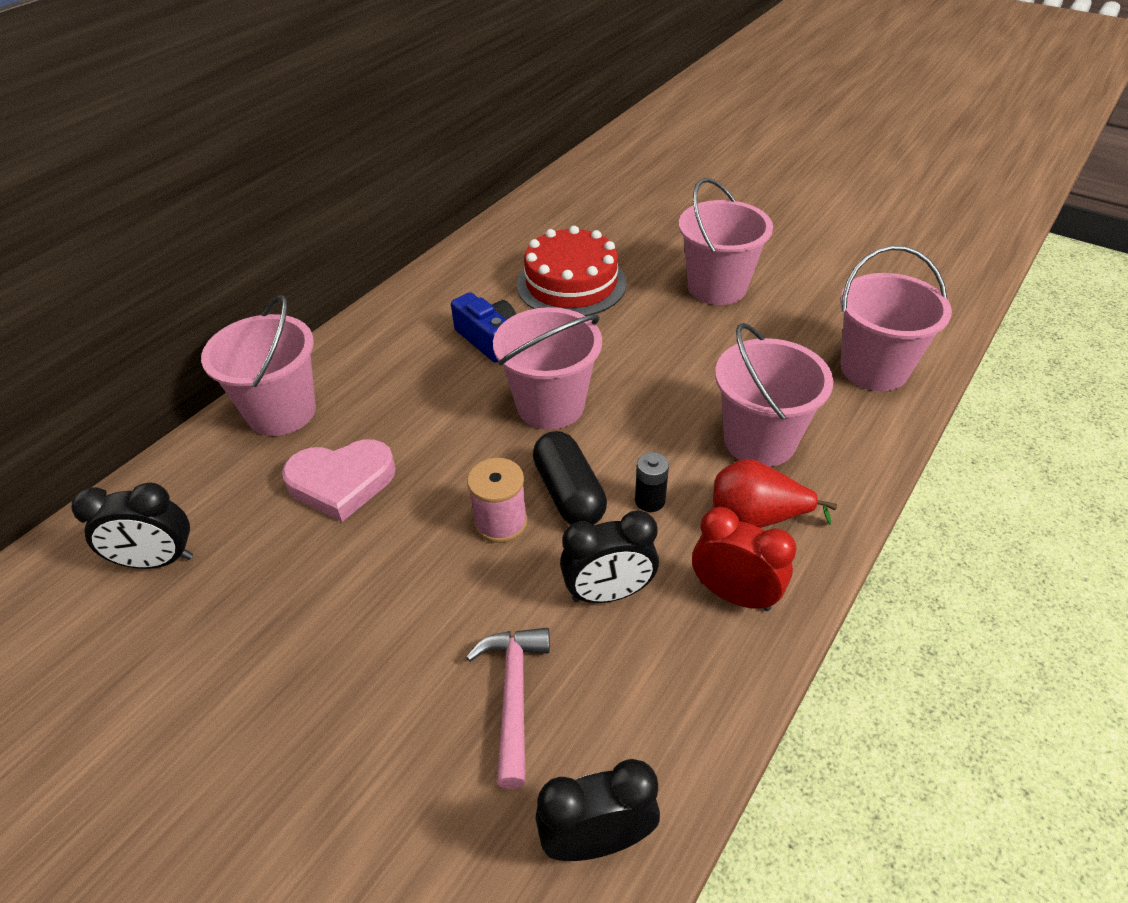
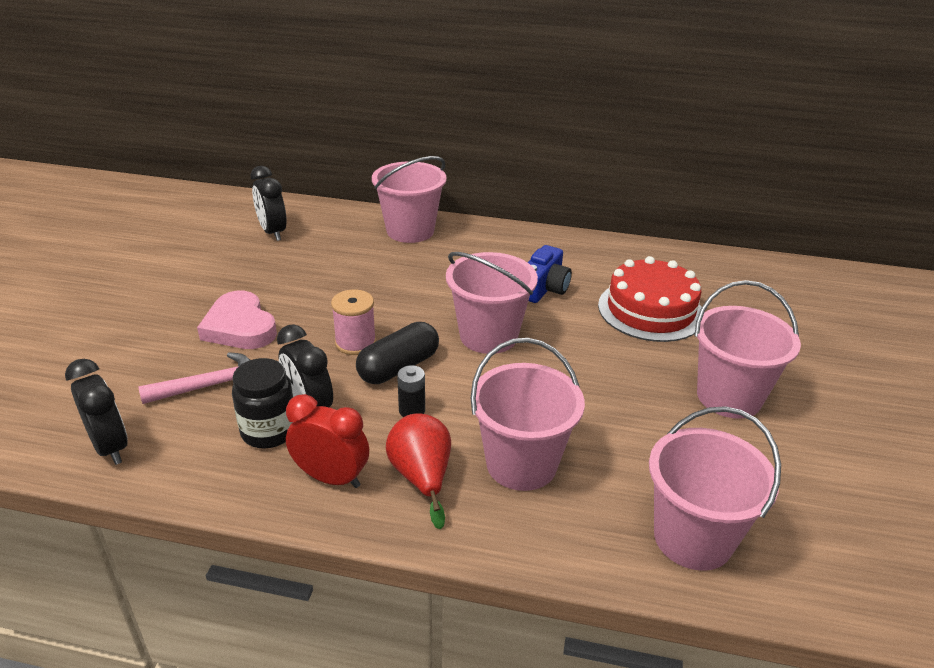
camera: 65 degrees right, 10 degrees down
(341, 482) = (360, 270): pink heart -> pink heart (240, 327)
(635, 641) = (269, 431): none -> black jar
(734, 595) = (331, 478): red clock -> red clock turned 75 degrees counterclockwise

